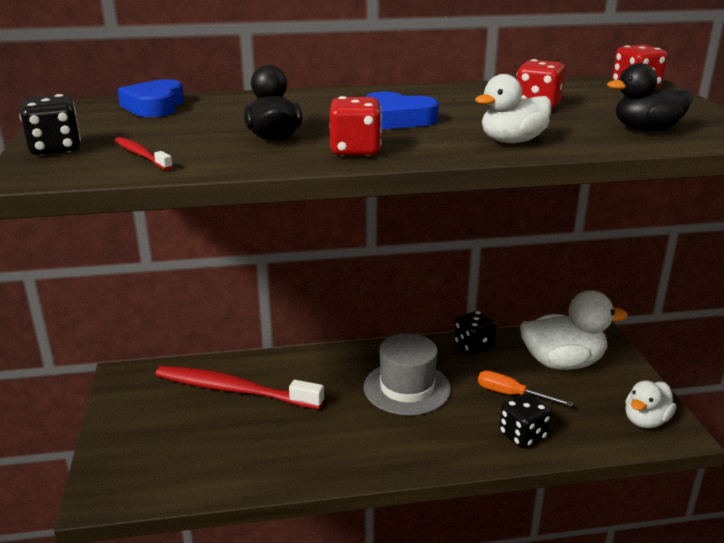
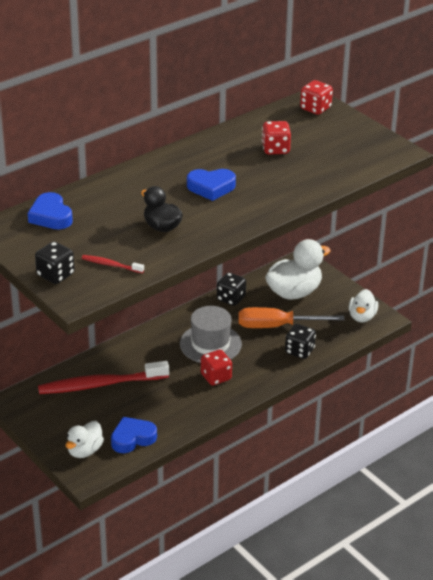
camera: 30 degrees left, 10 degrees up
(204, 470) = (132, 438): none -> blue heart
(355, 150) = (218, 226): red dice -> red dice (216, 377)
(511, 395) = (277, 326): orange screwdriver -> orange screwdriver, size x1.61
(512, 141) = (289, 192): white duck -> white duck (85, 451)
(646, 129) = (348, 160): black duck -> none

